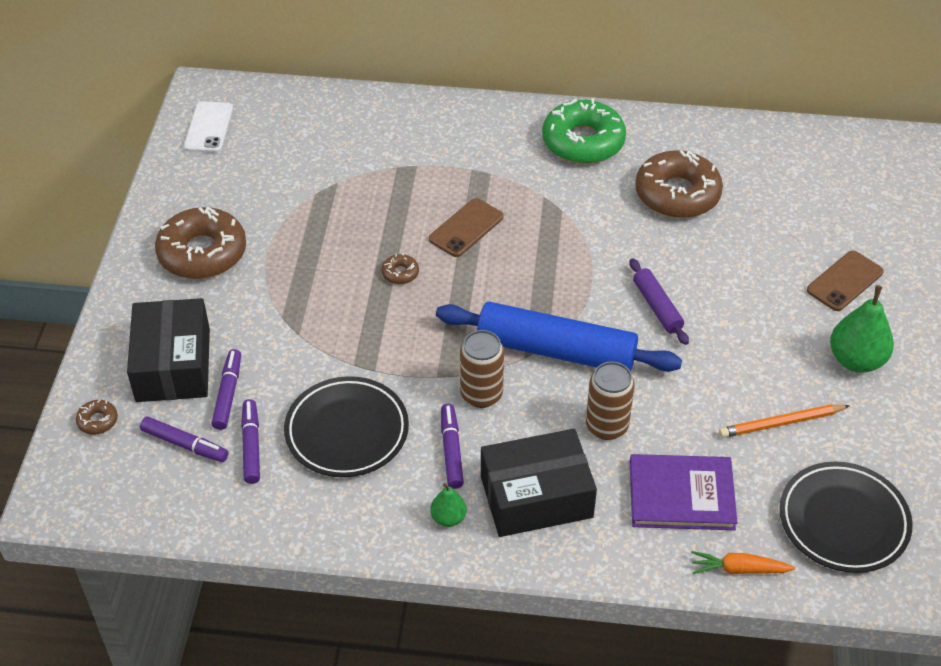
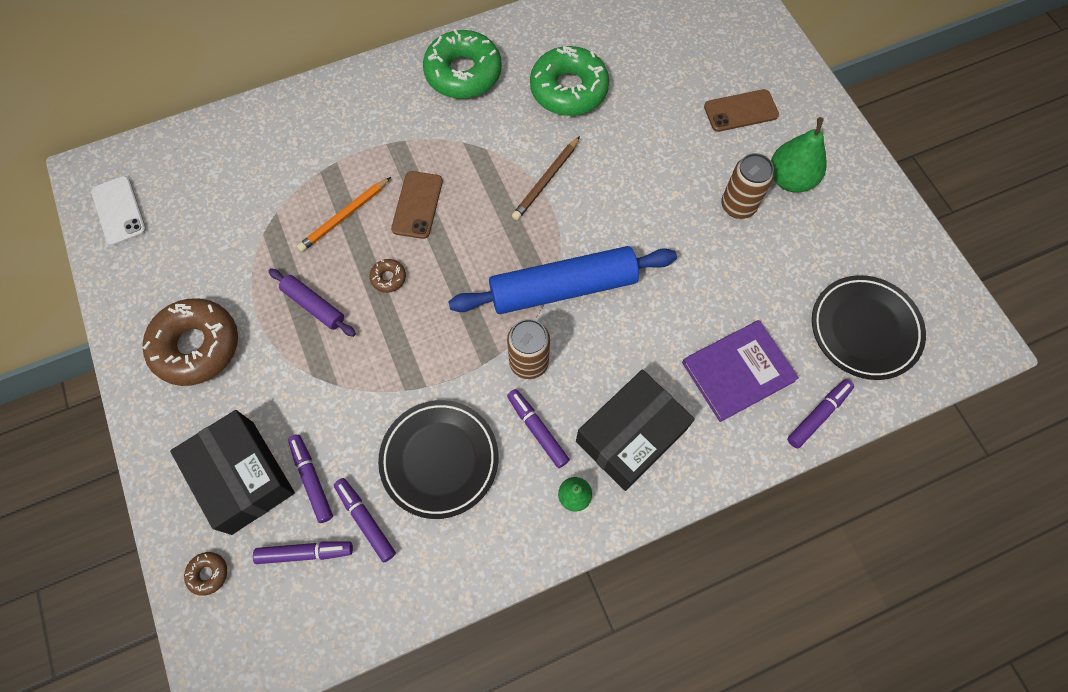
camera: 30 degrees left, 20 degrees up
(601, 258) = (546, 180): none -> brown pencil
(606, 426) = (645, 339): brown can -> brown can (738, 206)
(657, 307) = (616, 205): purple rolling pin -> purple rolling pin (314, 305)
(677, 194) = (568, 89): brown donut -> green donut
(738, 569) = (818, 415): orange carrot -> purple marker
(781, 423) = (771, 265): orange pencil -> orange pencil (344, 216)
(844, 281) = (740, 111): brown phone -> brown phone turned 60 degrees clockwise

